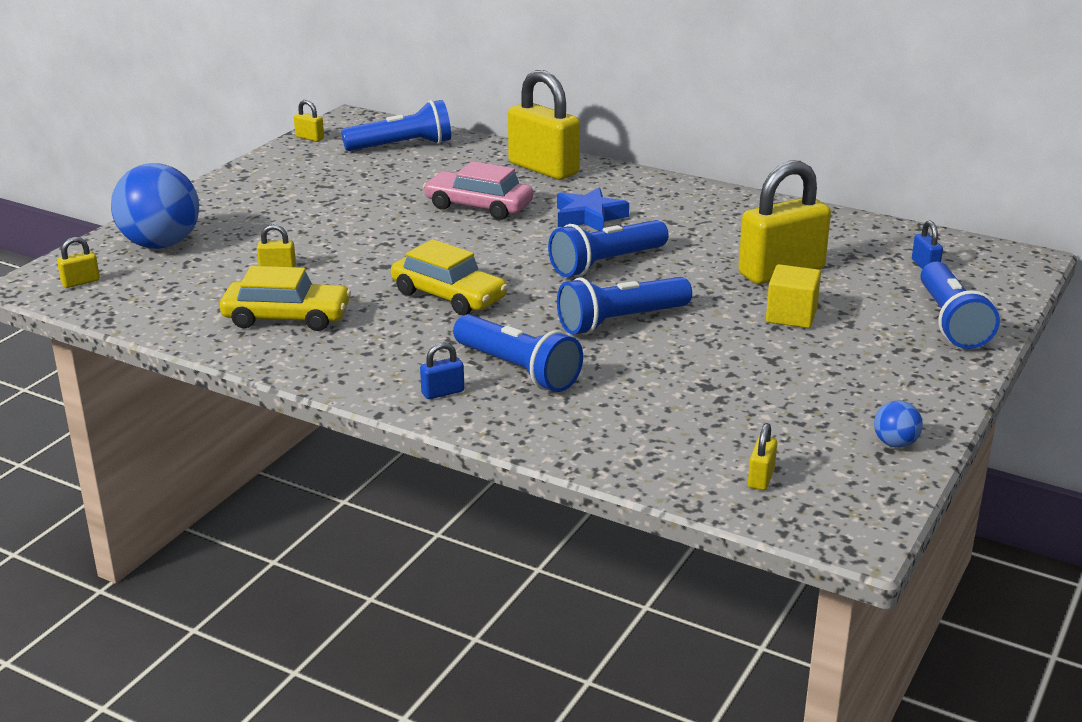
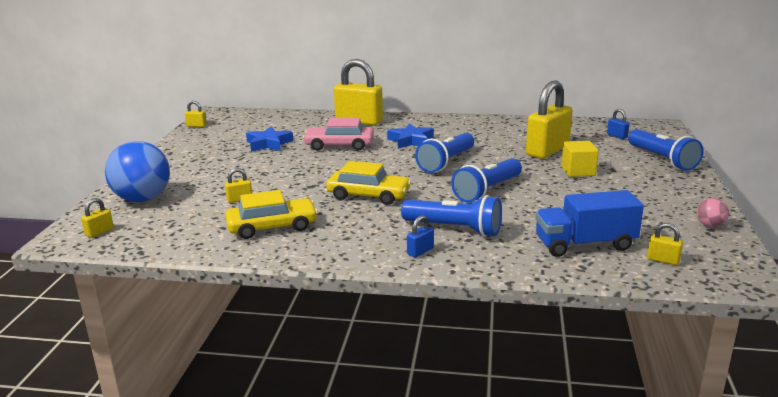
camera: 20 degrees left, 5 degrees down
(383, 186) = (268, 144): none -> blue star
(402, 146) = (261, 122): blue flashlight -> none
(674, 431) = (585, 244): none -> blue truck
(761, 478) = (663, 260): yellow padlock -> yellow padlock turned 60 degrees counterclockwise
(895, 443) = (710, 225): blue ball -> pink ball

